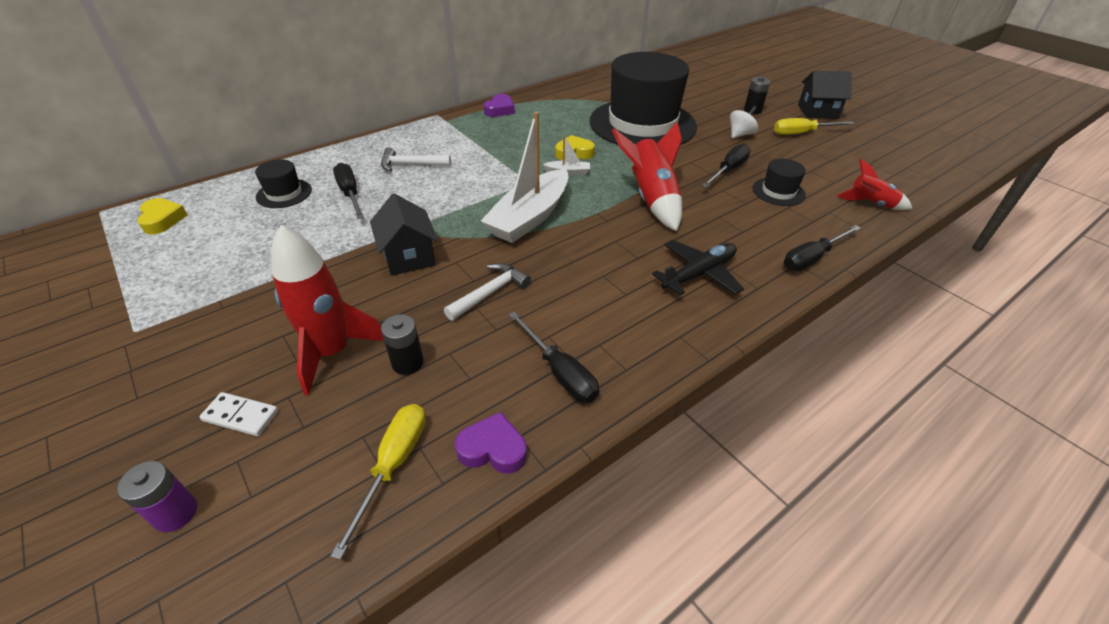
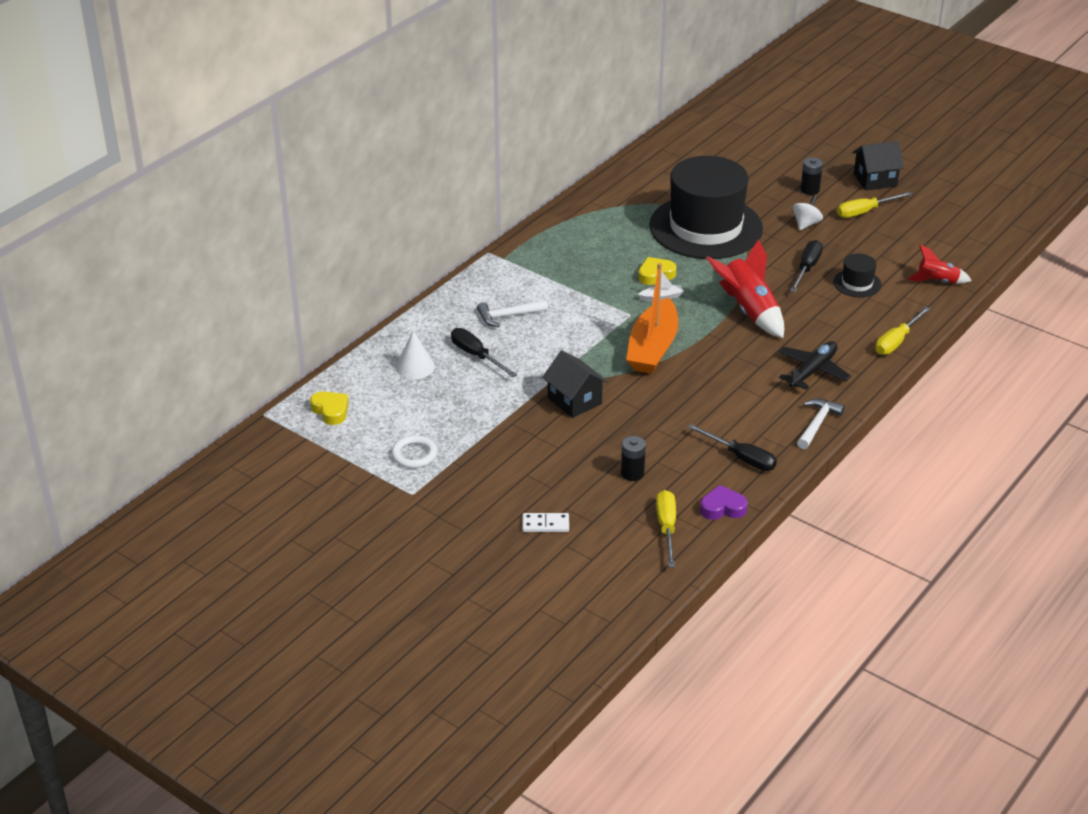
camera: 15 degrees left, 5 degrees down
(176, 513) = (555, 575): purple battery -> none
(188, 283) = (414, 455): none -> white ring
(284, 193) = (415, 367): black hat -> white cone
(332, 352) = (573, 478): red rocket -> none
(490, 293) = (659, 416): white hammer -> white hammer (817, 424)
(500, 110) = (550, 234): purple heart -> none
(530, 217) = (652, 348): white boat -> orange boat
(812, 258) = (896, 341): black screwdriver -> yellow screwdriver

